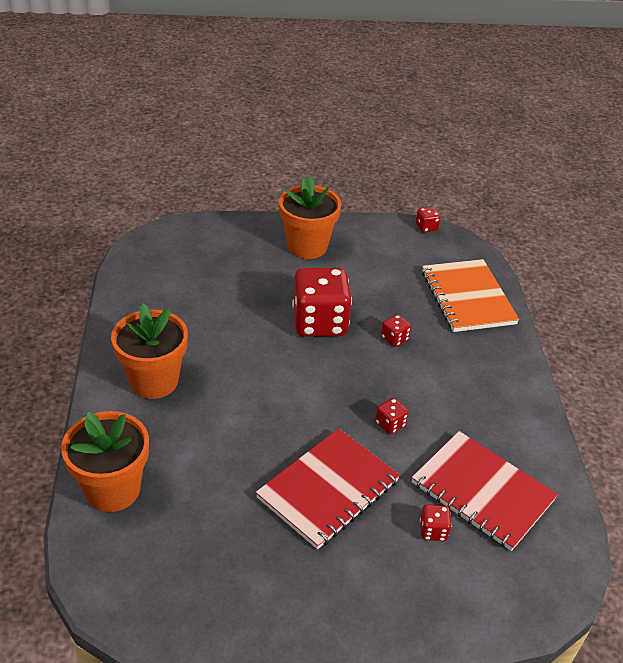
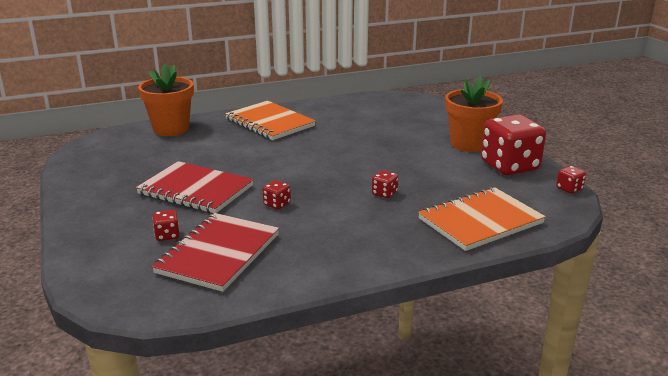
camera: 75 degrees right, 15 degrees down
(154, 381) = (269, 123): orange flower pot -> orange notebook
(319, 322) = (376, 162): red dice -> red dice (509, 166)

